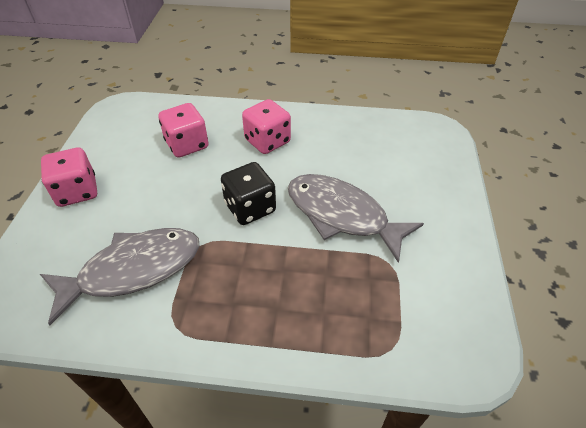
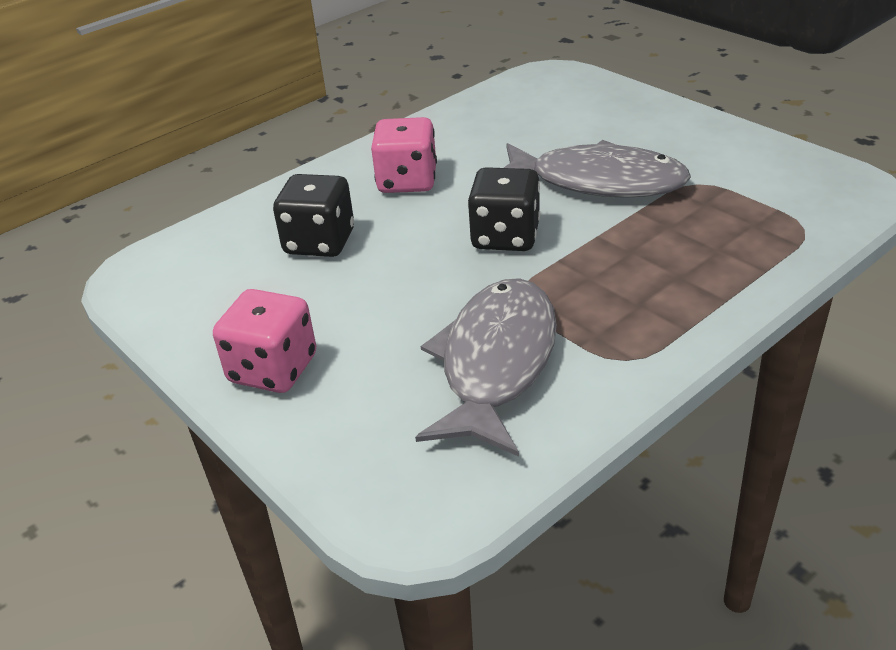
camera: 45 degrees left, 10 degrees down
(187, 145) = (319, 242): pink dice -> black dice
(342, 215) = (598, 182): grey fish -> grey fish turned 150 degrees counterclockwise

